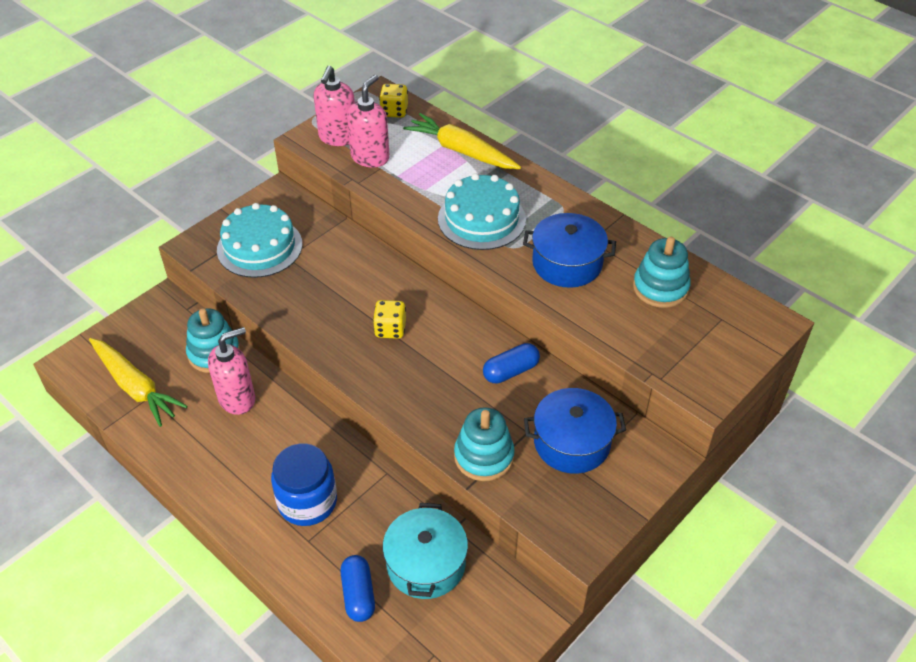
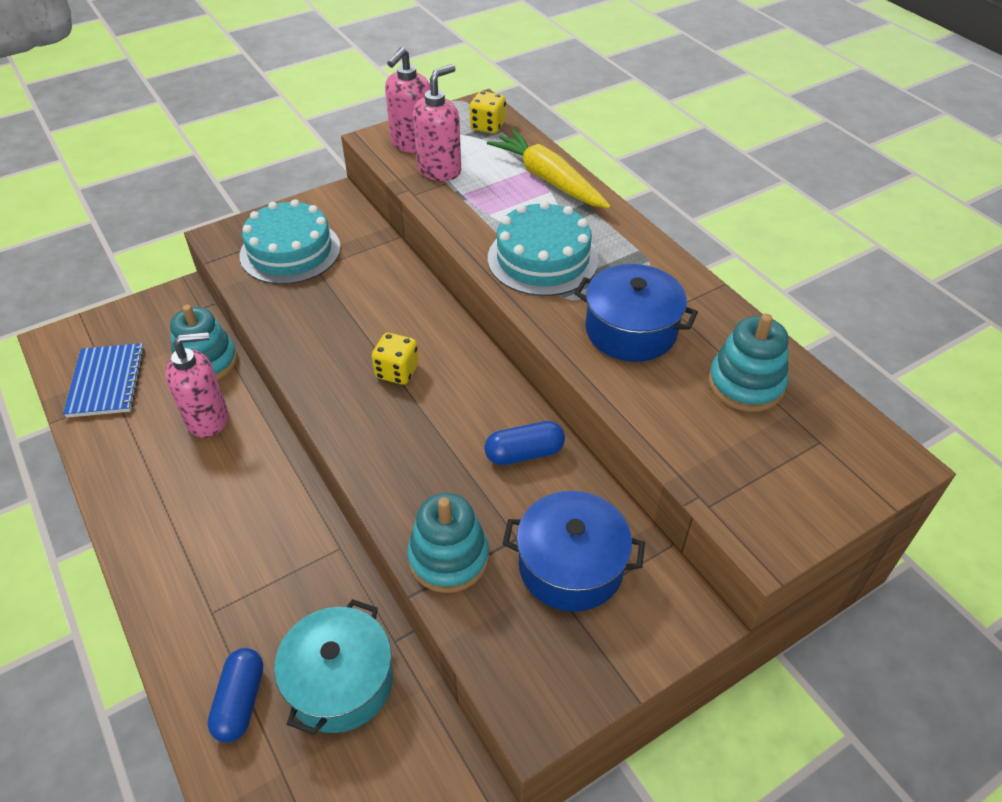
camera: 15 degrees right, 0 degrees up
(135, 387) = (106, 382): yellow carrot -> blue notebook
(307, 502) = (231, 562): blue jar -> none

